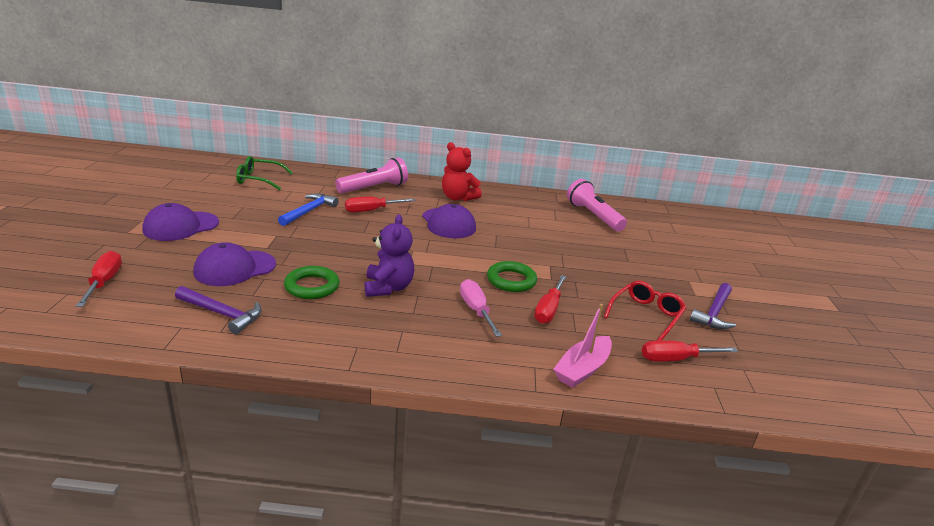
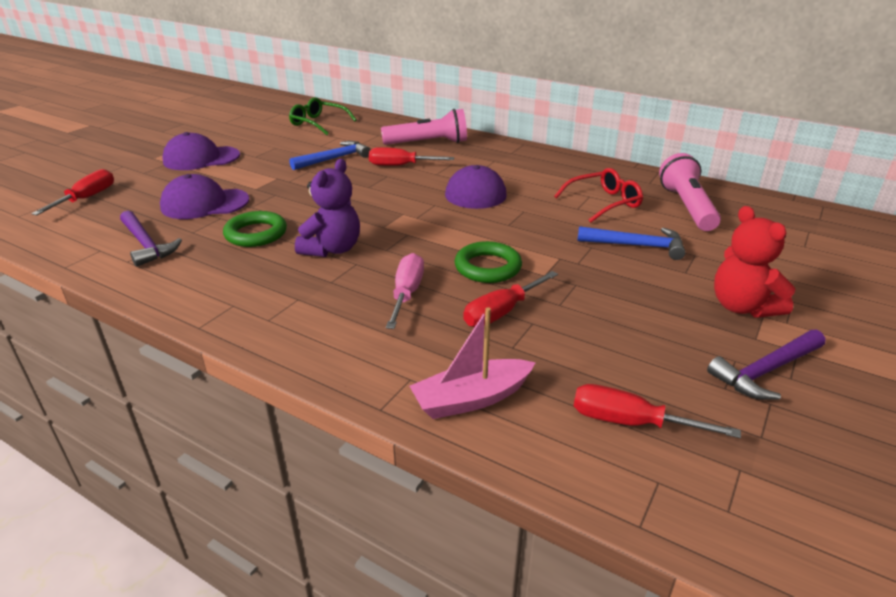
camera: 30 degrees right, 5 degrees up
(458, 198) = (517, 164): red teddy bear -> red teddy bear (742, 307)
(587, 248) = (636, 246): none -> blue hammer
(646, 315) = (641, 350): red glasses -> red glasses (603, 203)

